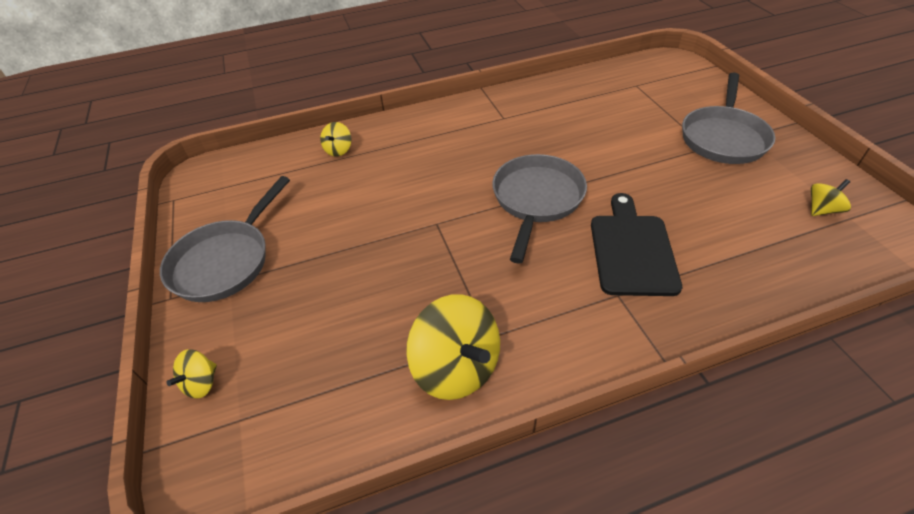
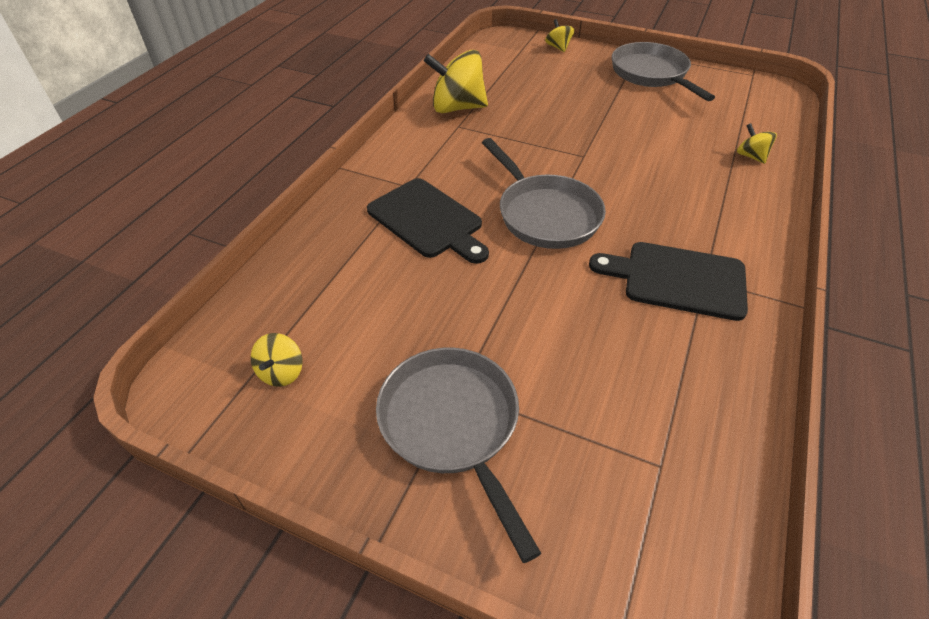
camera: 130 degrees right, 0 degrees up
(518, 125) = (678, 279): none -> black cutting board

